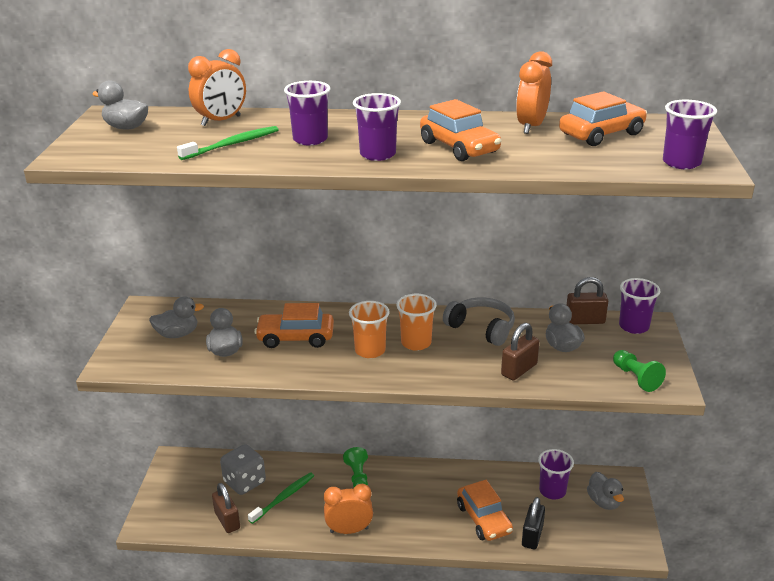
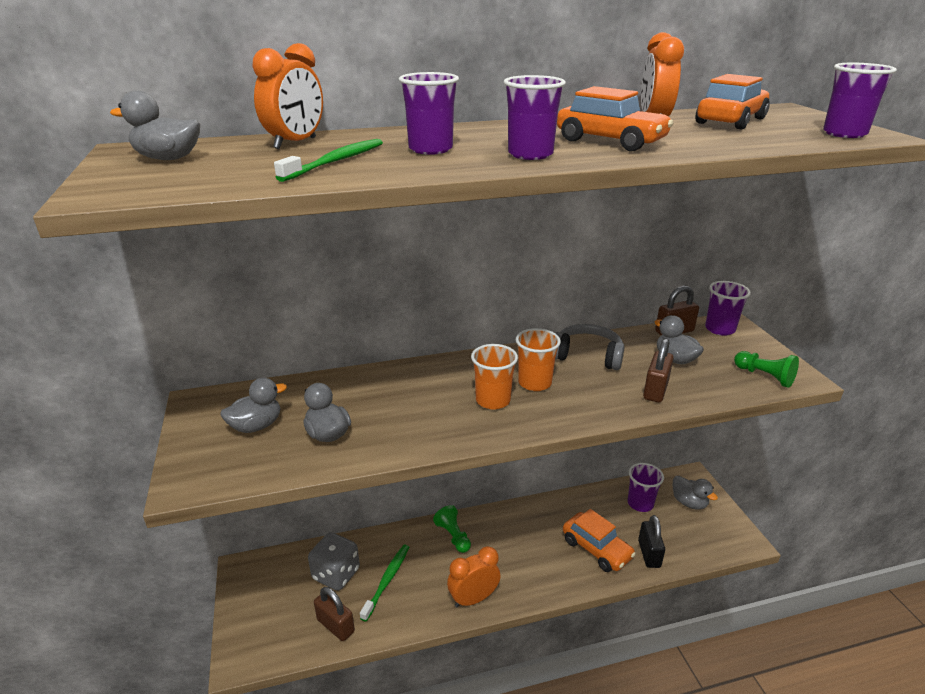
camera: 20 degrees left, 0 degrees up
(295, 338) = (402, 402): orange car -> none

